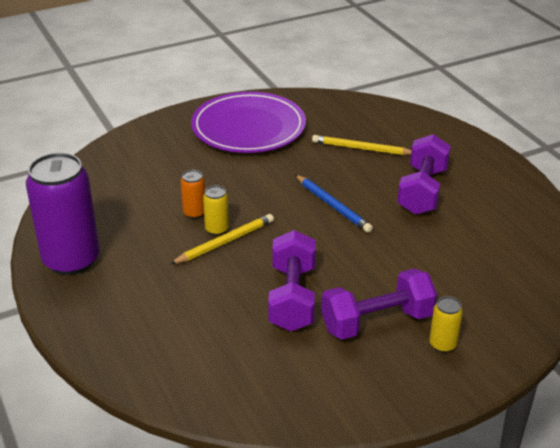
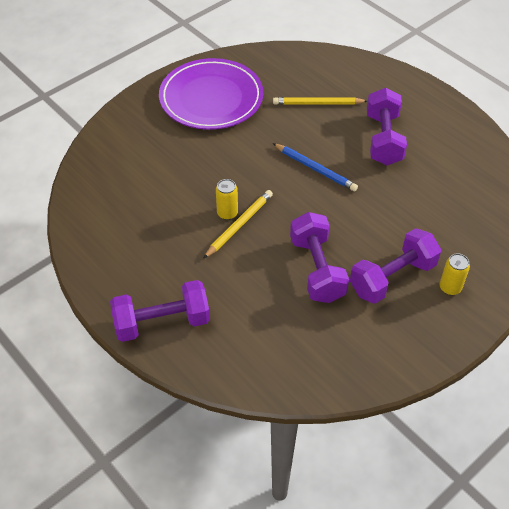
camera: 15 degrees left, 15 degrees up
(71, 260) = (114, 271): purple can -> none
(97, 316) = (162, 322): none -> purple dumbbell
(194, 213) = (201, 200): orange can -> none

